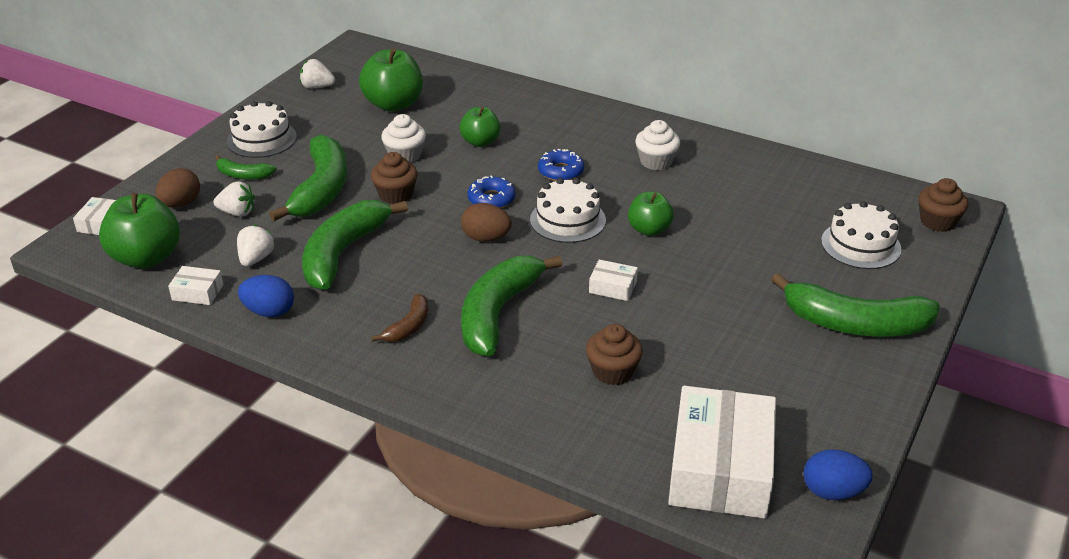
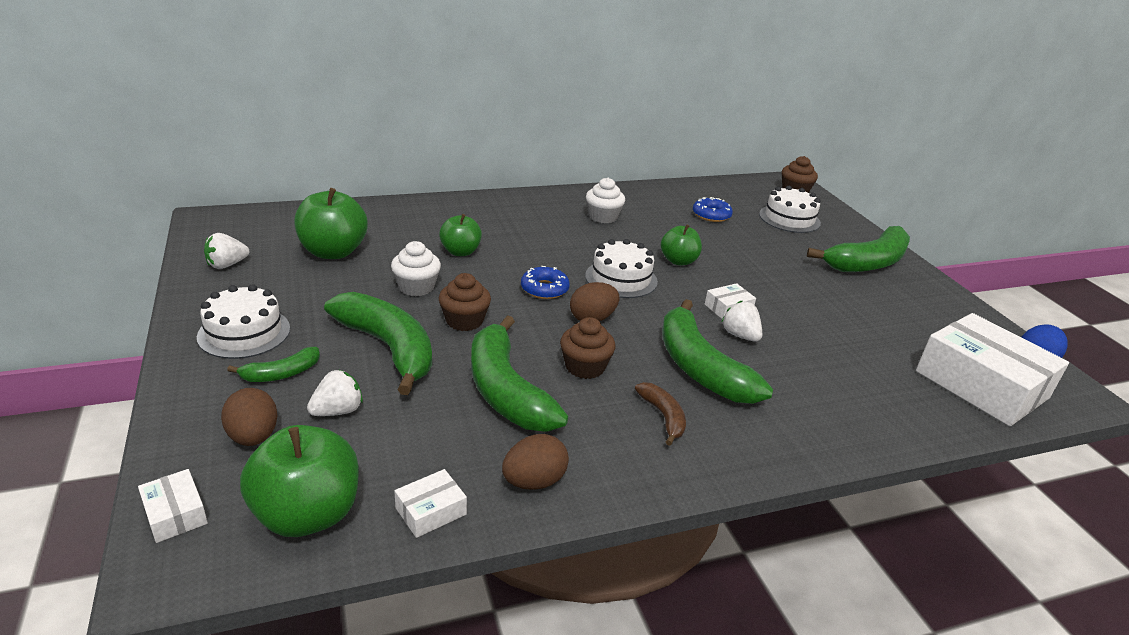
camera: 50 degrees left, 5 degrees down
(256, 259) = (434, 442): white strawberry -> white strawberry (740, 335)
(269, 312) = (534, 481): blue egg -> brown egg
(560, 171) = (556, 248): blue donut -> blue donut (711, 215)
(613, 371) = (830, 363): brown cupcake -> brown cupcake (585, 367)

